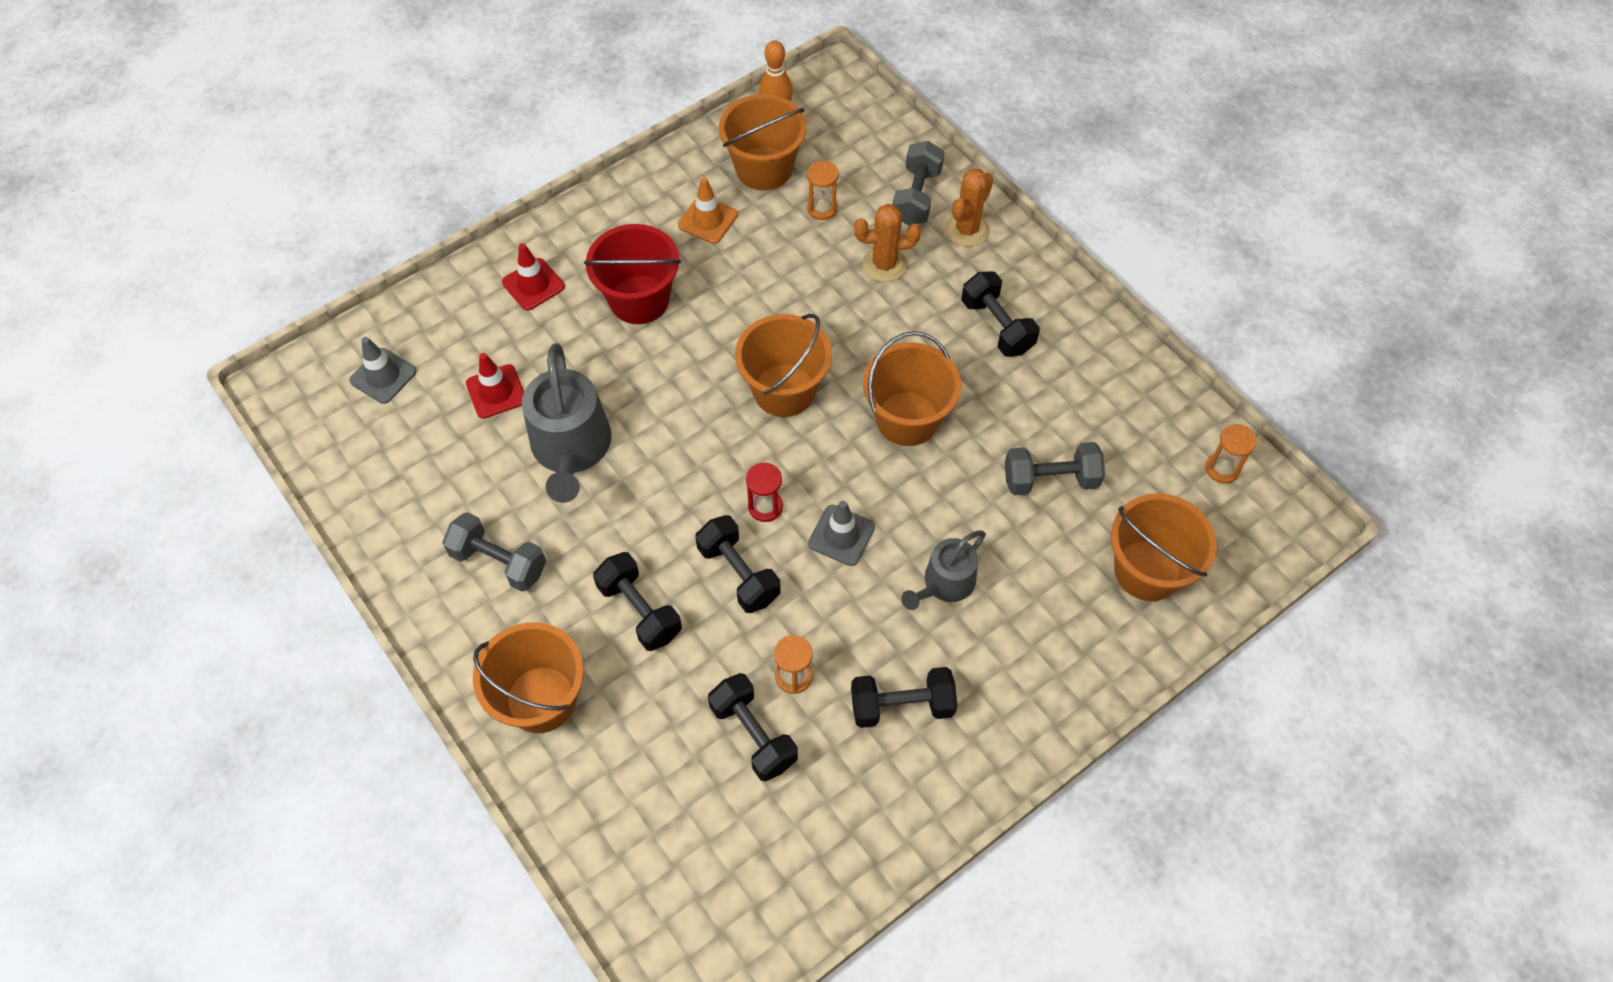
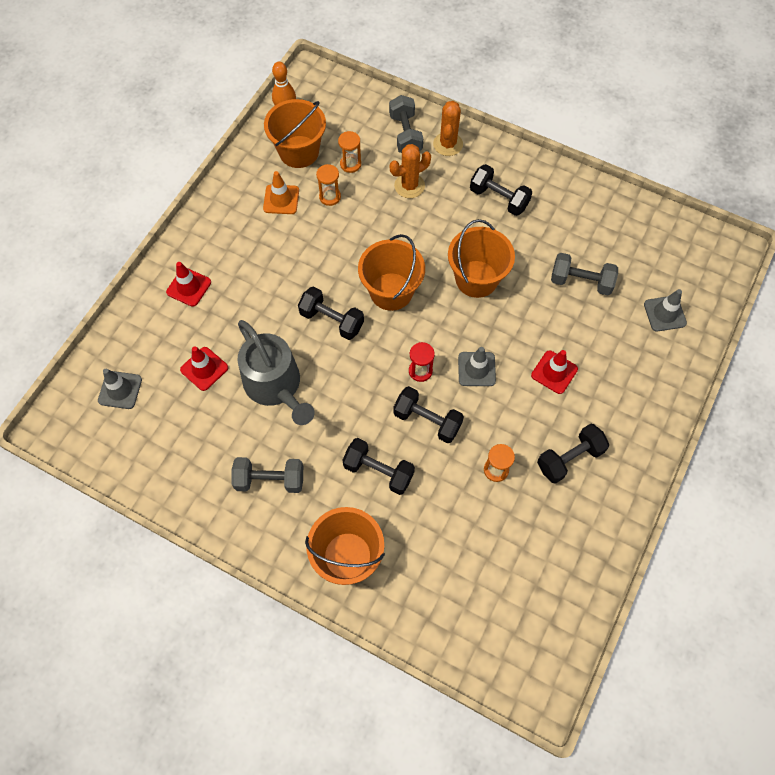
camera: 25 degrees left, 5 degrees up
(639, 299) = (265, 269): red bucket -> none
(753, 734) = (491, 517): black dumbbell -> black dumbbell (332, 320)
(945, 583) = (554, 372): grey watering can -> red traffic cone
(1050, 479) = (581, 282): grey dumbbell -> grey dumbbell turned 45 degrees clockwise
(1147, 570) = (664, 313): orange bucket -> grey traffic cone
(1222, 469) = (674, 234): orange hourglass -> orange hourglass (330, 197)

